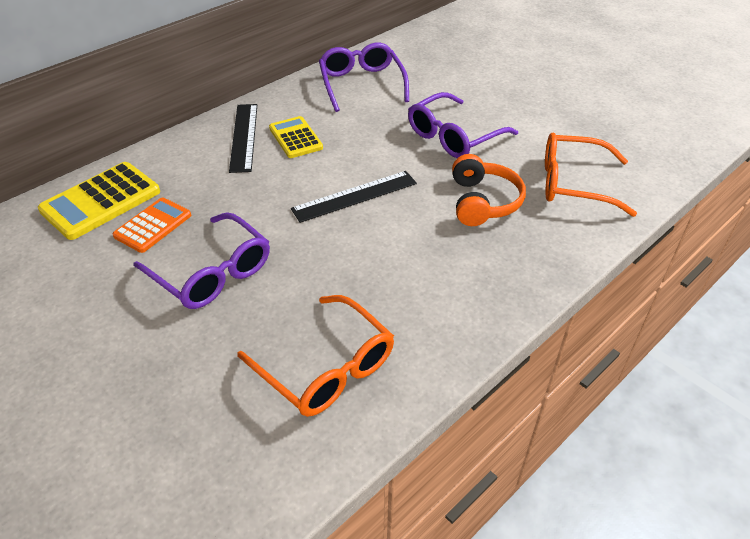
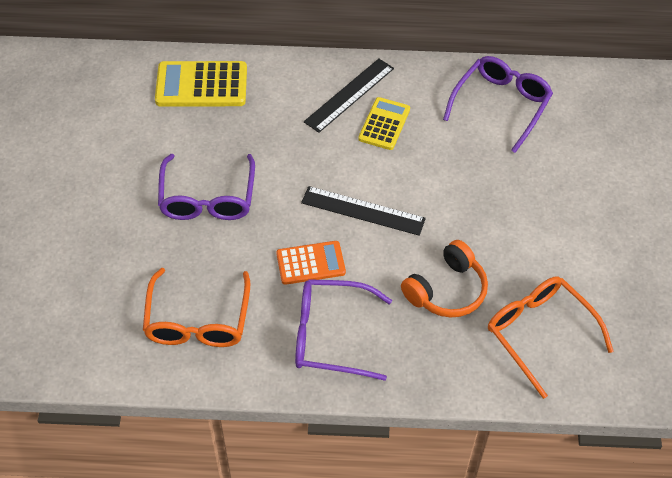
camera: 45 degrees right, 10 degrees up
(153, 225) = (211, 131): orange calculator -> orange calculator (310, 263)
(454, 136) = (506, 215): purple glasses -> purple glasses (331, 335)

